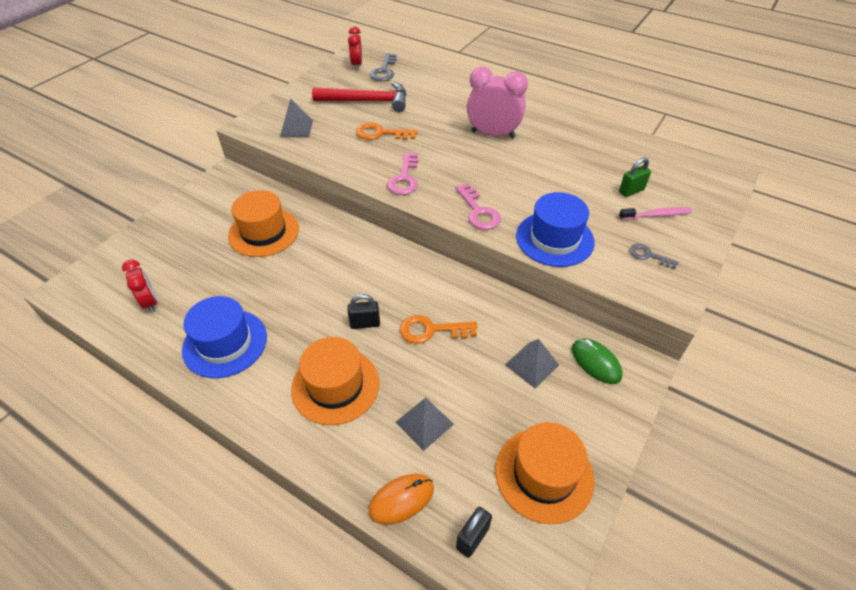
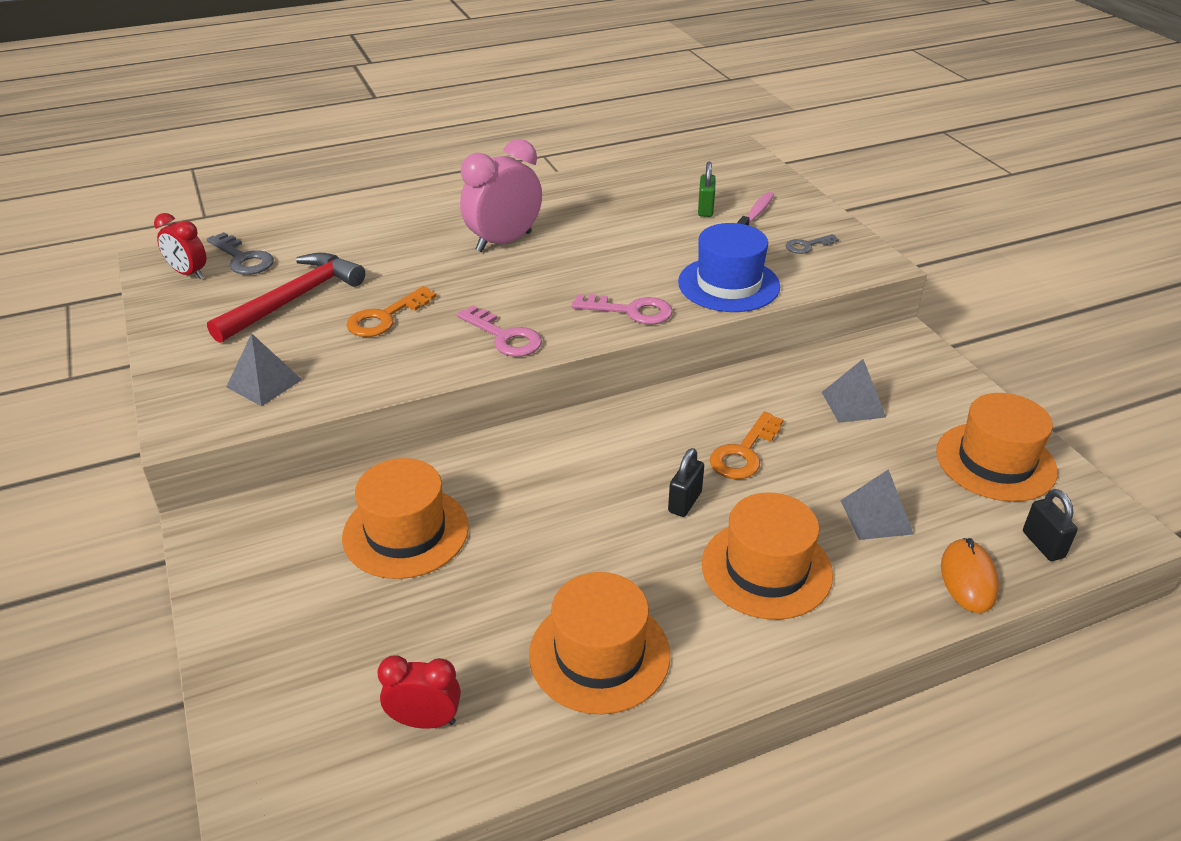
camera: 55 degrees left, 10 degrees down
(225, 343) = (599, 654): blue hat -> orange hat
(595, 362) = (882, 363): green mouse -> none

